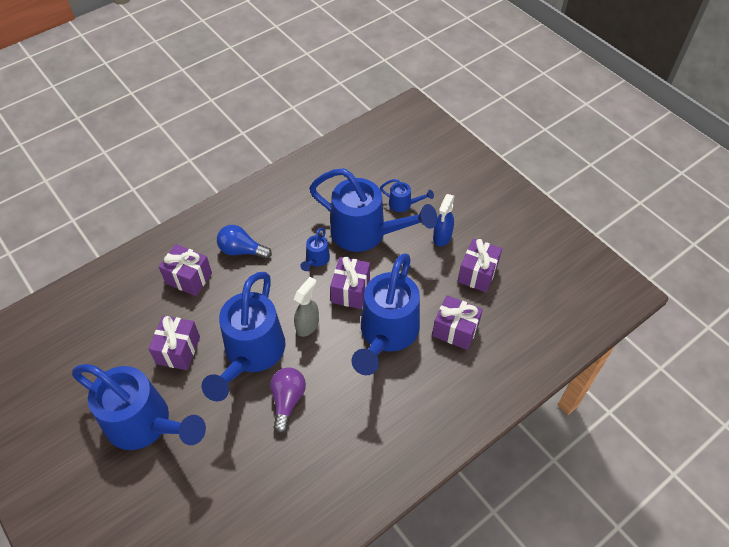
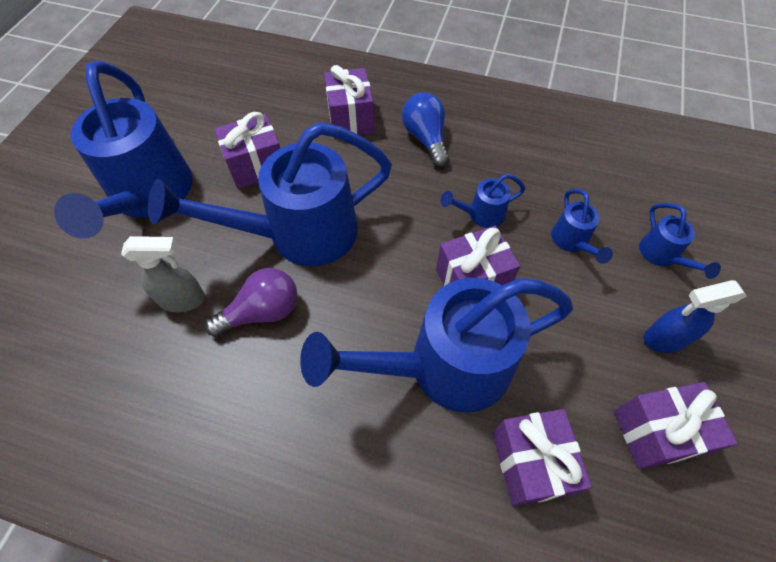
camera: 55 degrees right, 5 degrees up
(307, 325) = (383, 265): grey spray bottle -> grey spray bottle (183, 300)
(366, 233) = (572, 242): blue watering can -> blue watering can, size x0.43

